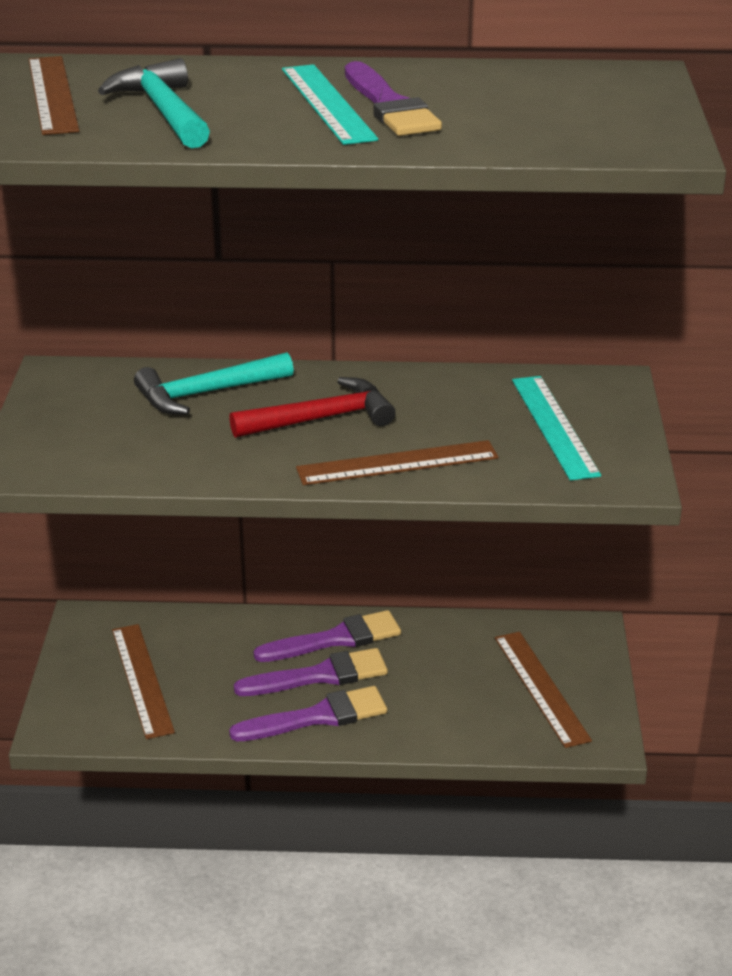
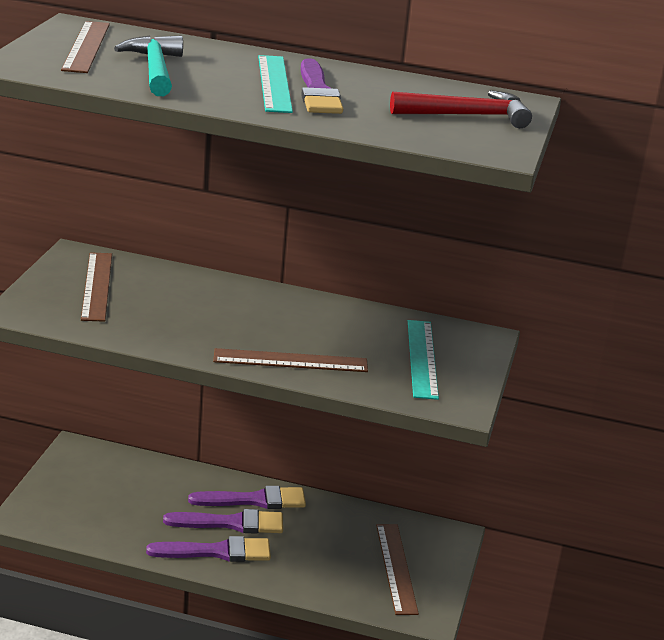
camera: 10 degrees right, 5 degrees down
(142, 679) = (99, 498): brown ruler -> brown ruler (97, 286)
(207, 393) = (177, 287): turquoise hammer -> none
(321, 419) = (250, 320): red hammer -> red hammer (467, 116)

